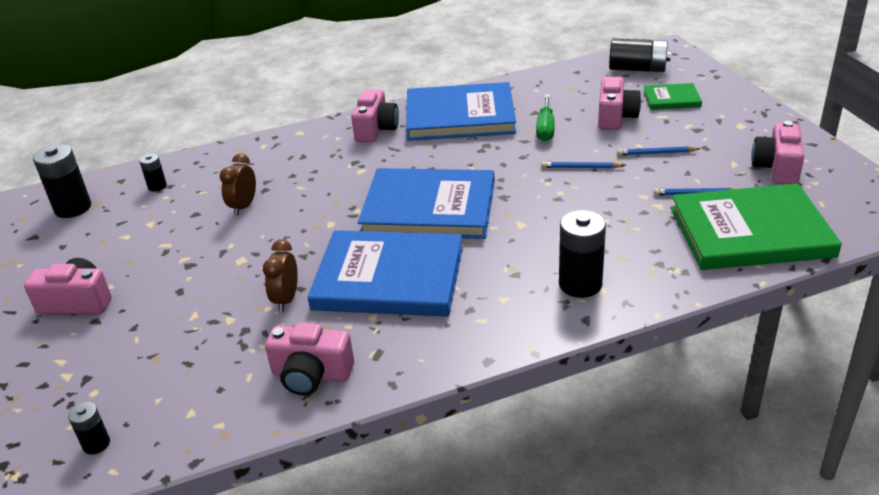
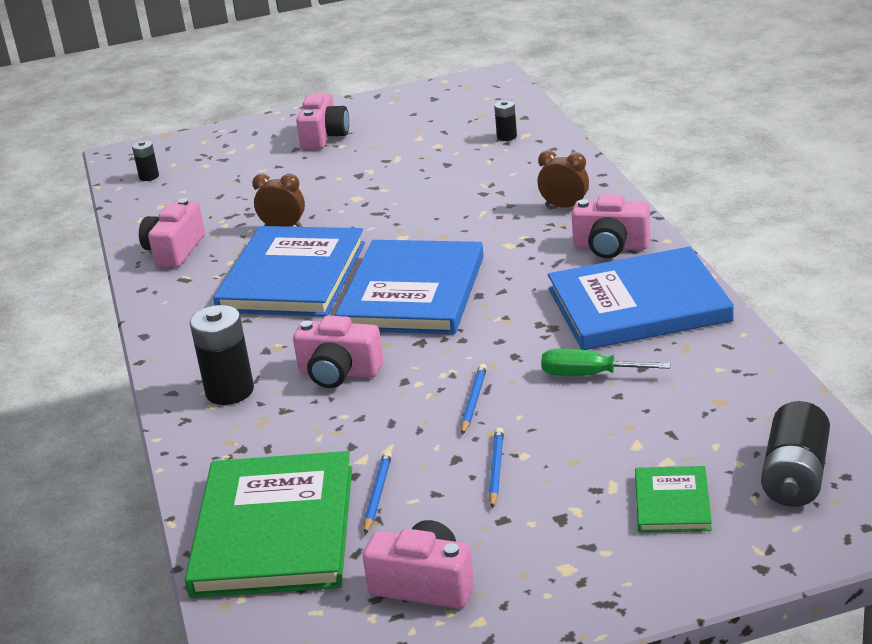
camera: 95 degrees right, 5 degrees down
(73, 208) = (477, 105): black battery -> none
(243, 207) = (452, 186): brown clock -> brown clock (564, 206)
(460, 116) = (638, 305): blue book -> blue book turned 75 degrees clockwise
(615, 117) = (616, 440): pink camera -> pink camera (339, 372)

